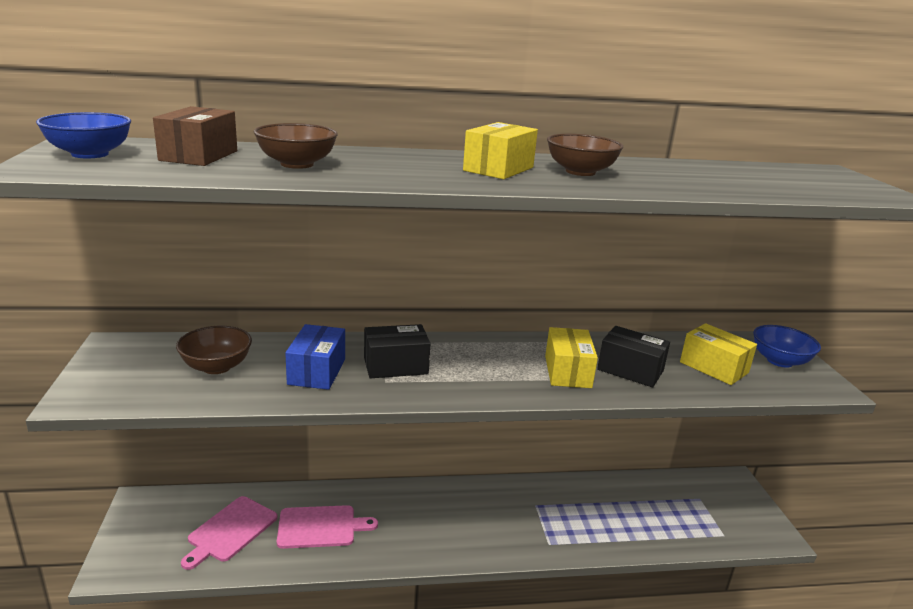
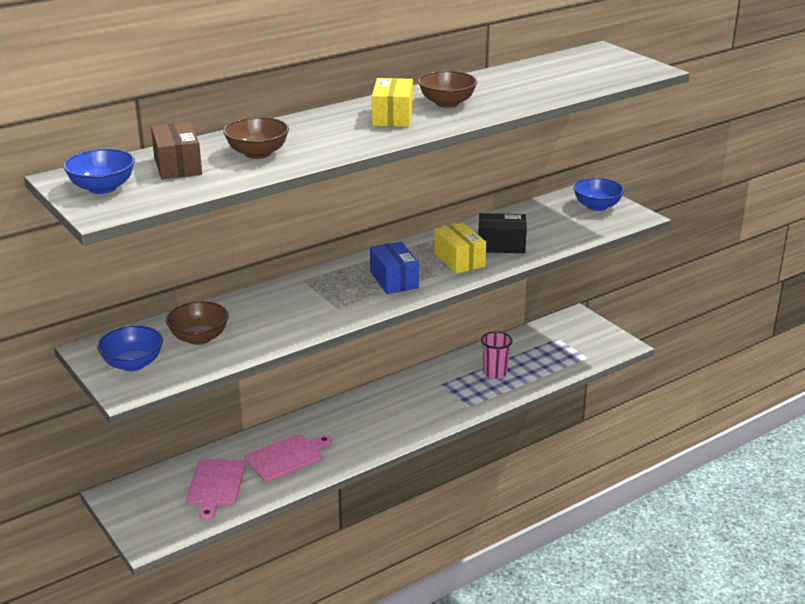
camera: 25 degrees left, 5 degrees up
(125, 372) = (133, 364): none -> blue bowl
(317, 371) = (279, 317): blue box -> blue box (394, 280)
(395, 366) = (333, 294): black box -> none
(603, 514) = (495, 373): none -> pink cup
(714, 367) = (556, 225): yellow box -> none

